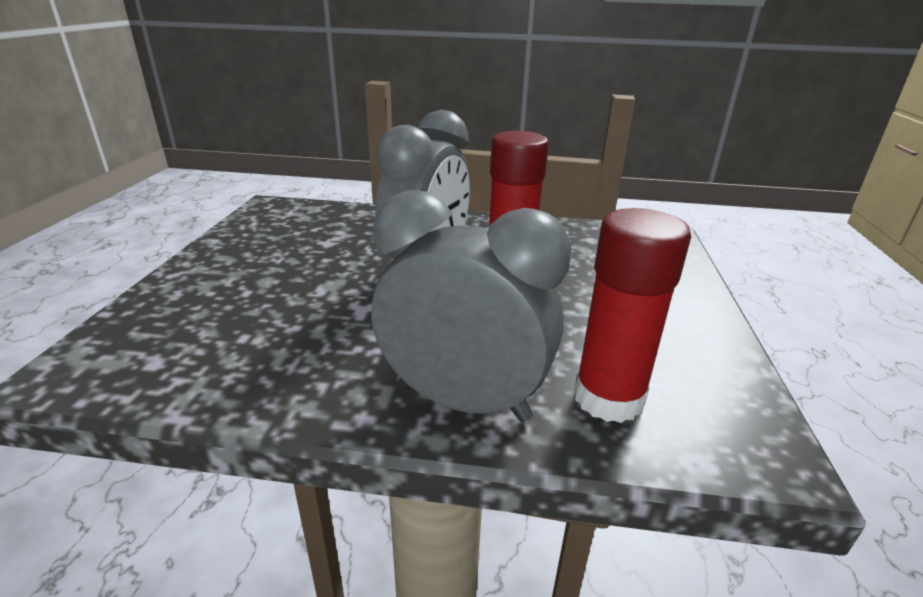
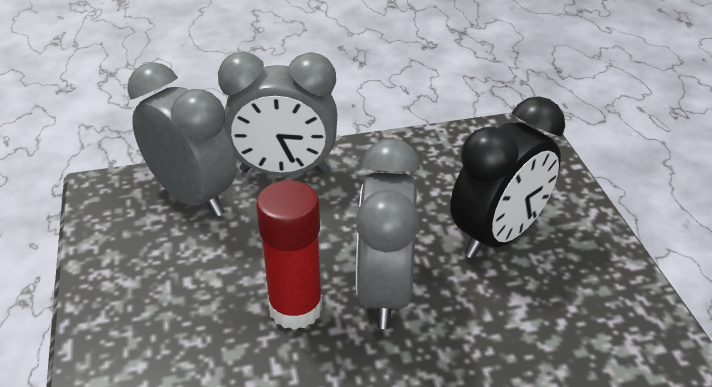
camera: 160 degrees right, 10 degrees up
(287, 276) = (498, 236): none -> black clock
(608, 398) = (193, 196): red glue stick -> grey clock

